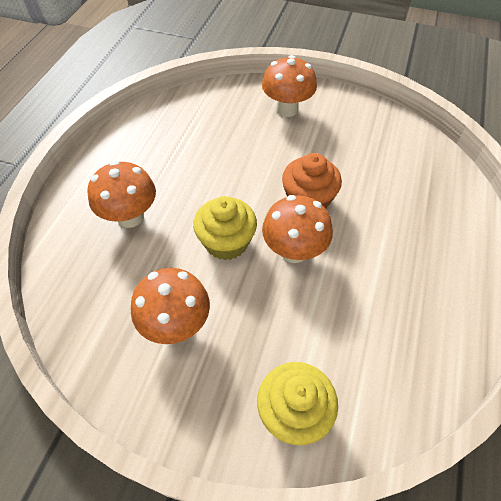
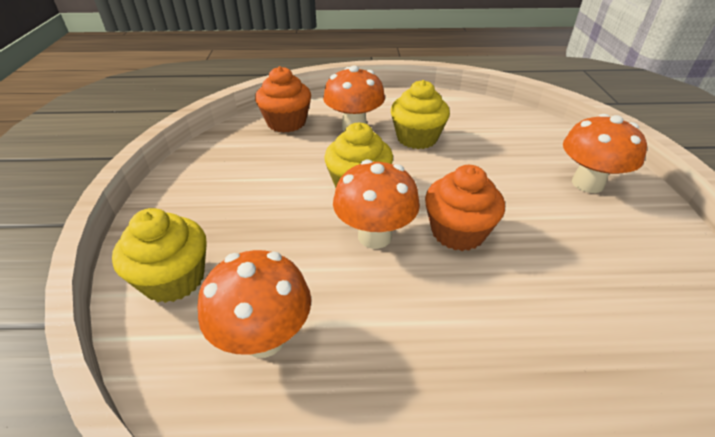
camera: 70 degrees right, 15 degrees down
(82, 273) = (286, 122): none -> orange cupcake
(176, 324) = (254, 179): orange mushroom -> orange mushroom (264, 338)
(177, 177) = (417, 138): none -> yellow cupcake

